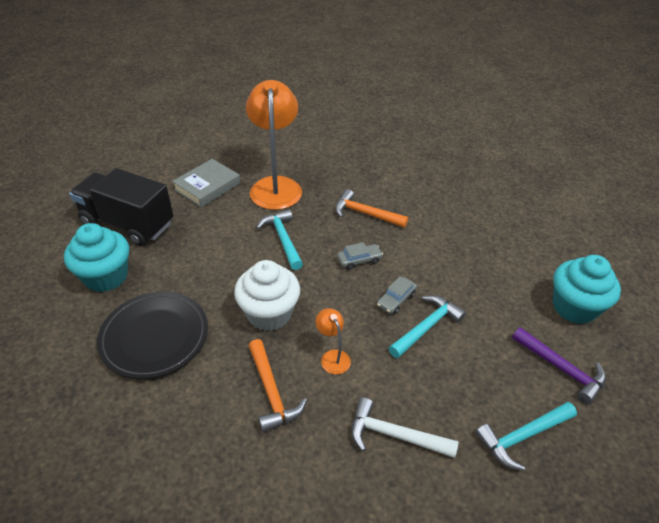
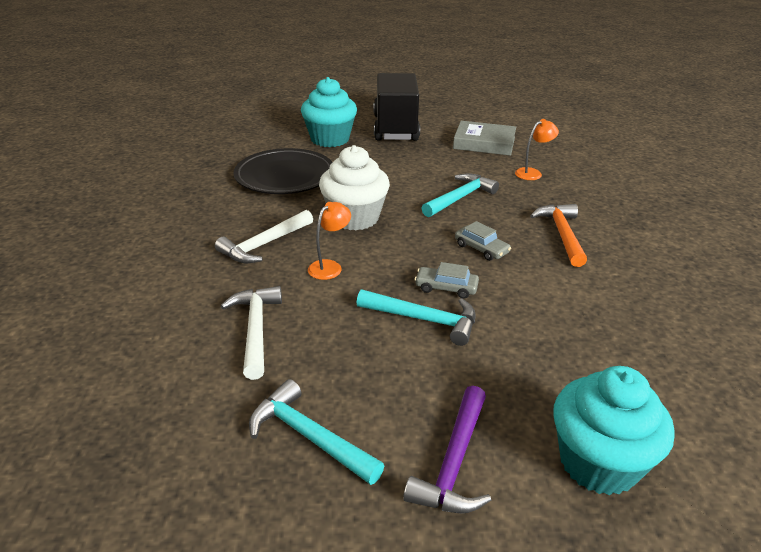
camera: 65 degrees right, 10 degrees down
(272, 392) = (264, 245): orange hammer -> white hammer
(276, 186) = (532, 173): orange lamp -> orange lamp, size x0.43

